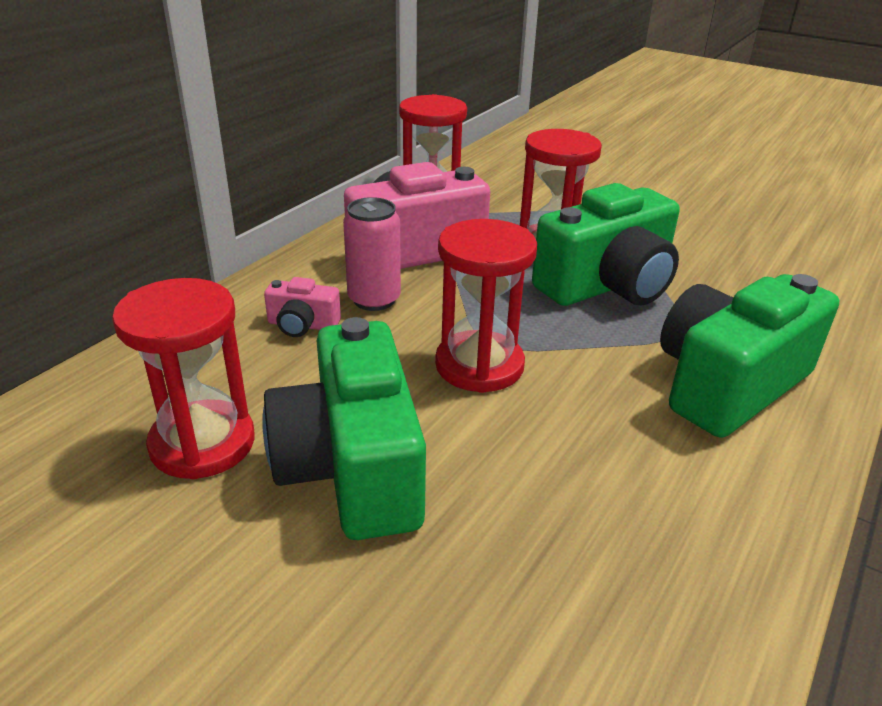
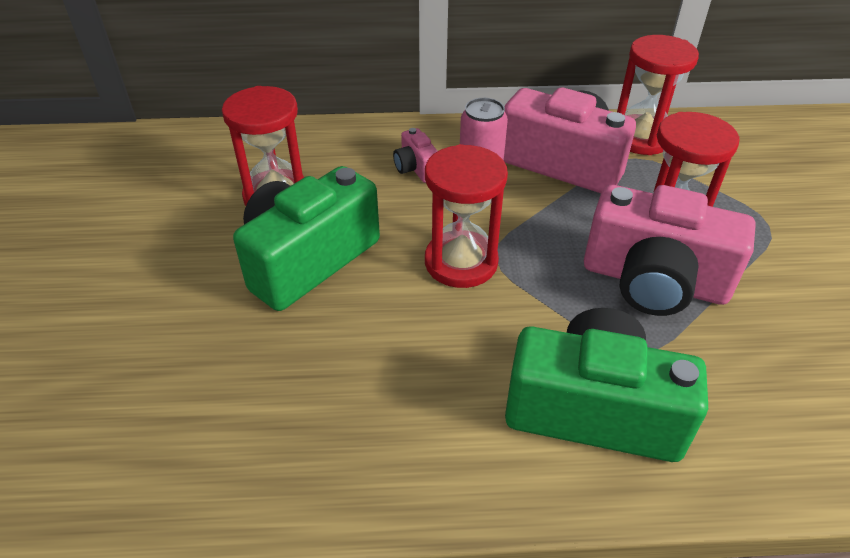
camera: 55 degrees right, 10 degrees up
(607, 285) = (654, 281): green camera -> pink camera

